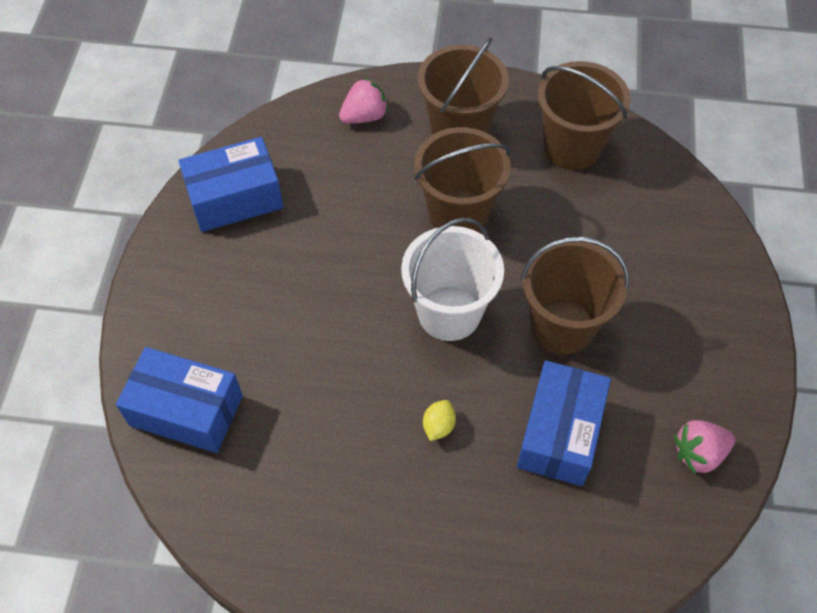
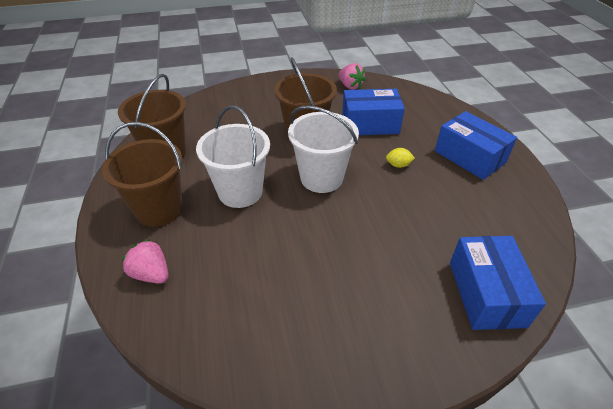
camera: 110 degrees left, 15 degrees down
(235, 198) = (275, 344): blue box -> blue box (469, 157)
(458, 214) = (240, 192): brown bucket -> white bucket

